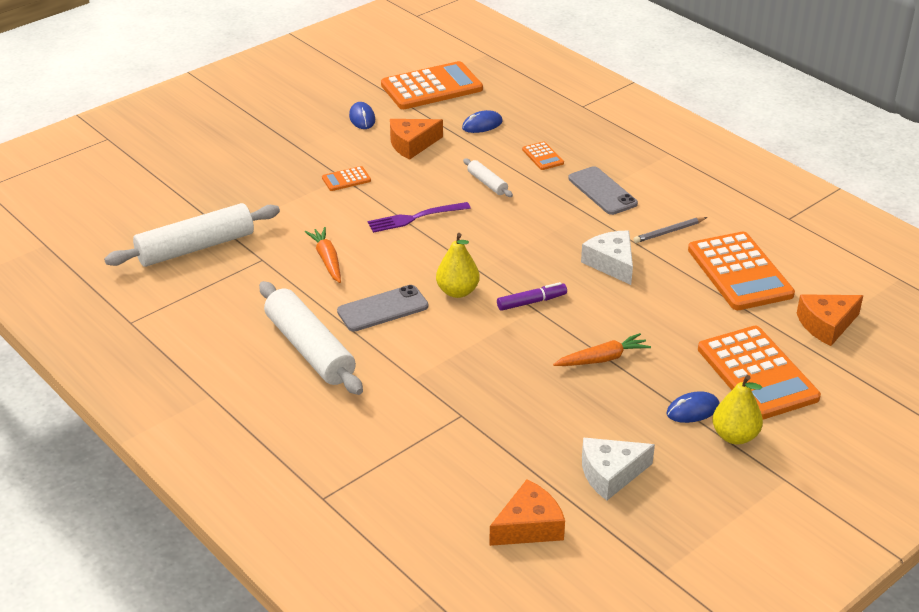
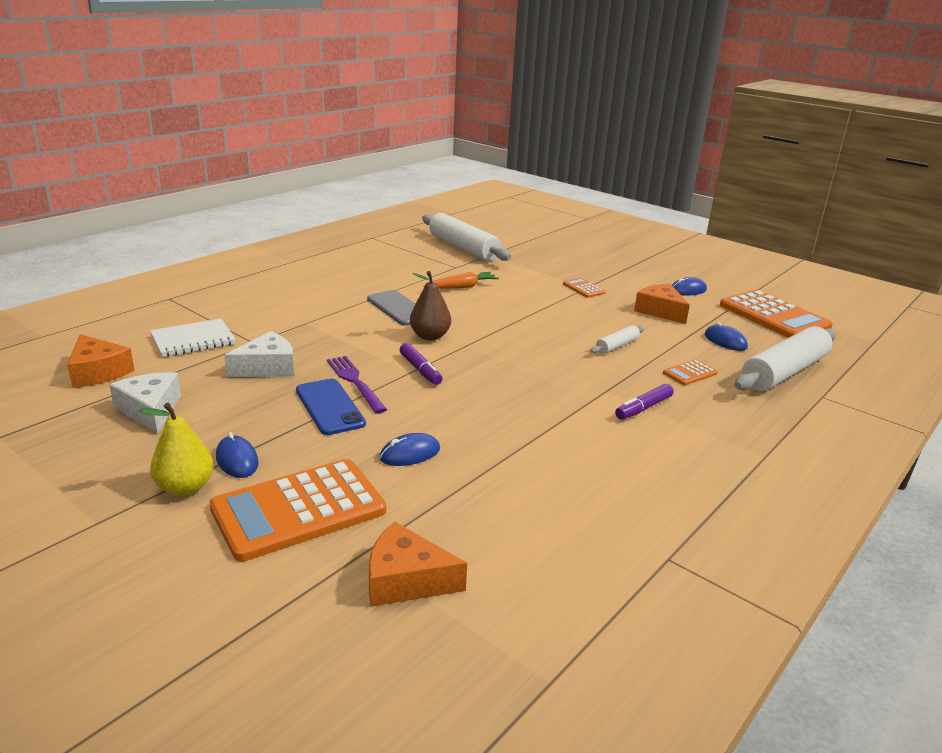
camera: 80 degrees right, 10 degrees down
(310, 349) = (343, 286): white rolling pin -> white rolling pin (784, 372)
(415, 218) = (538, 316): purple fork -> purple fork (354, 382)
(452, 462) = (193, 340): none -> white notebook
(457, 291) = (430, 336): yellow pear -> brown pear
(602, 191) = (643, 408): grey phone -> purple marker
(602, 359) = (329, 407): orange carrot -> blue phone
(611, 263) = (500, 413): white cheese -> white cheese (267, 367)
(668, 232) = (581, 451): grey pencil -> none
(677, 316) = (410, 454): none -> blue mouse
(739, 272) = (512, 504): orange calculator -> none
(826, 325) = (406, 580): orange cheese -> orange cheese turned 45 degrees counterclockwise

